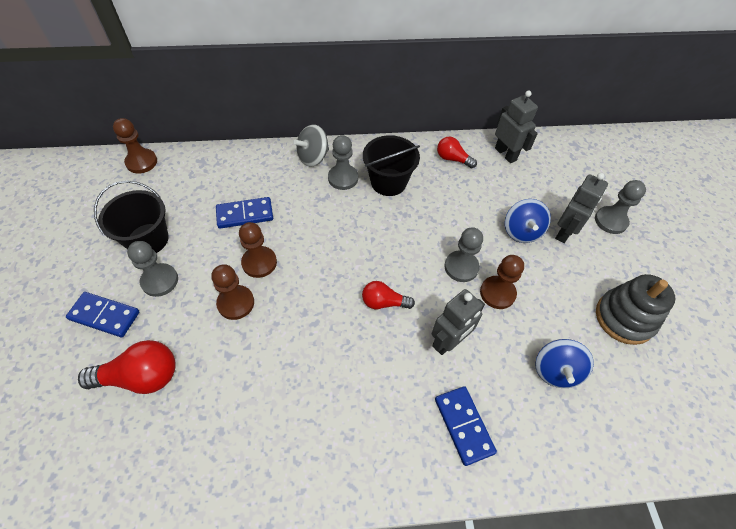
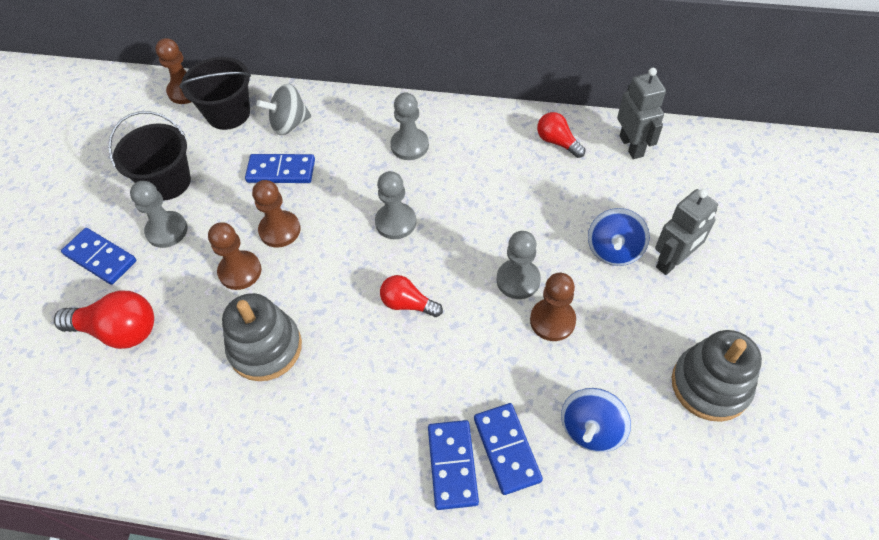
camera: 20 degrees right, 0 degrees up
(278, 363) = (265, 348): none -> grey stacking toy
(313, 157) = (382, 114): grey spinning top -> grey spinning top (289, 124)
(388, 182) = (464, 159): black bucket -> black bucket (228, 113)
(449, 342) = (470, 366): grey robot -> none
(500, 402) = (506, 449): none -> blue domino
(610, 221) = (743, 258): grey pawn -> grey pawn (395, 222)

